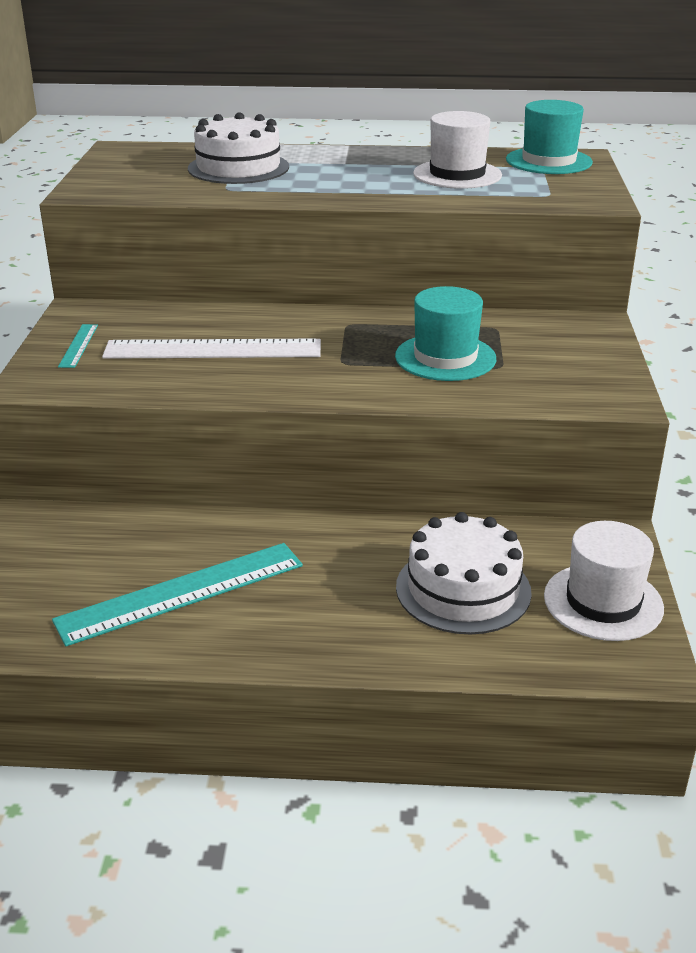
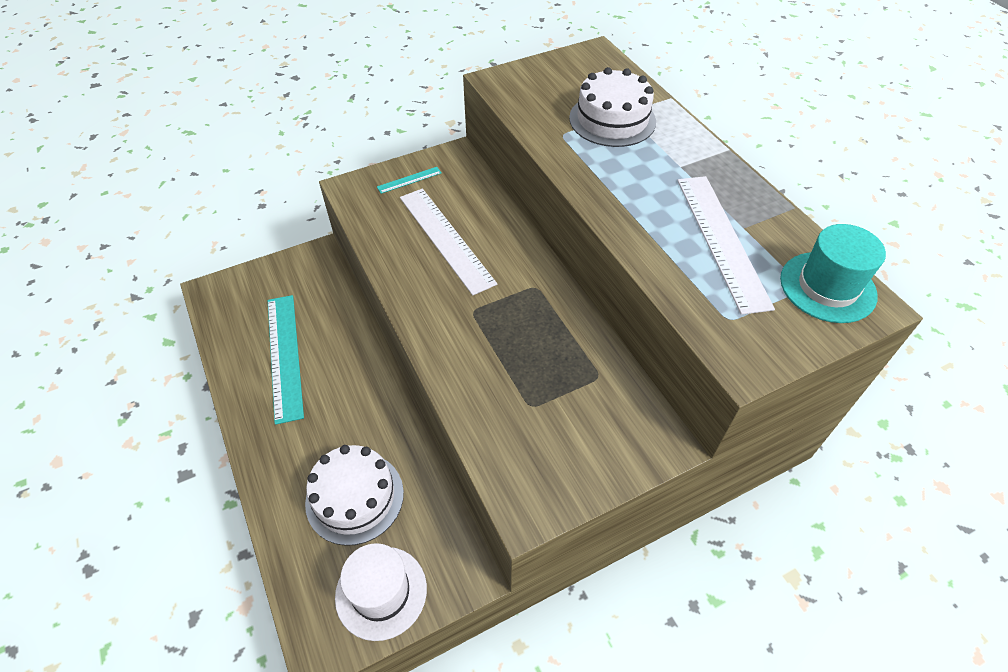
camera: 60 degrees right, 20 degrees up
(181, 592) = (285, 355): turquoise ruler -> turquoise ruler turned 45 degrees clockwise
(445, 357) = (521, 365): turquoise hat -> none
(457, 174) = (722, 240): white hat -> white ruler

